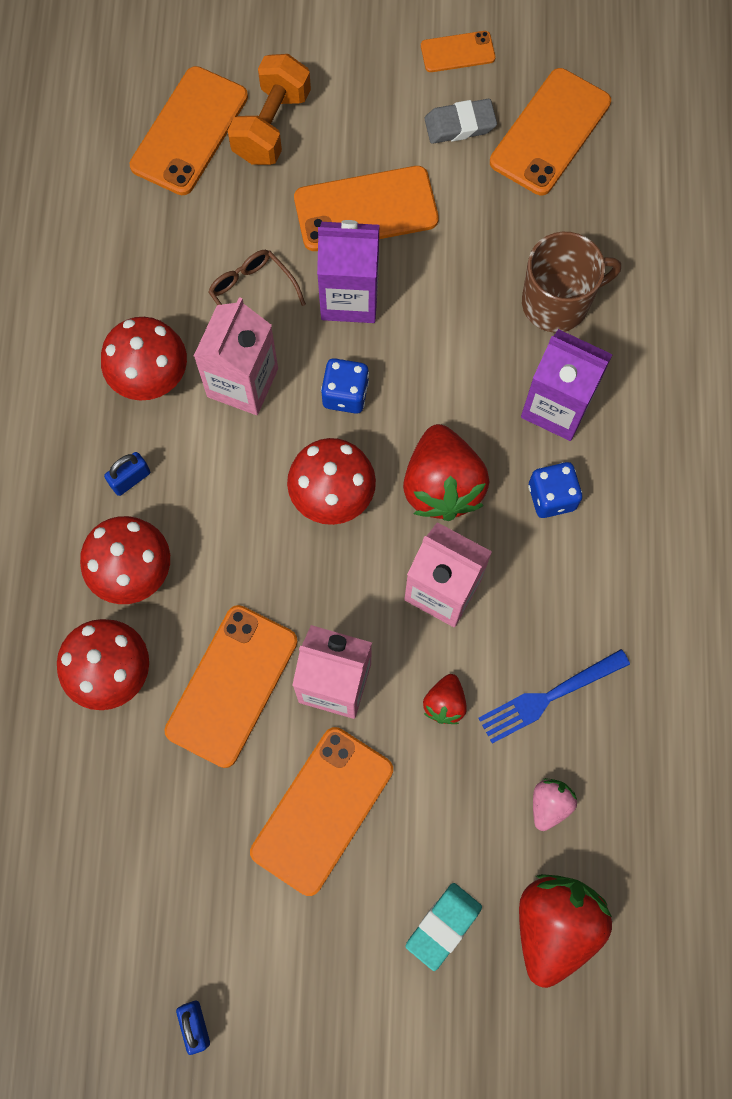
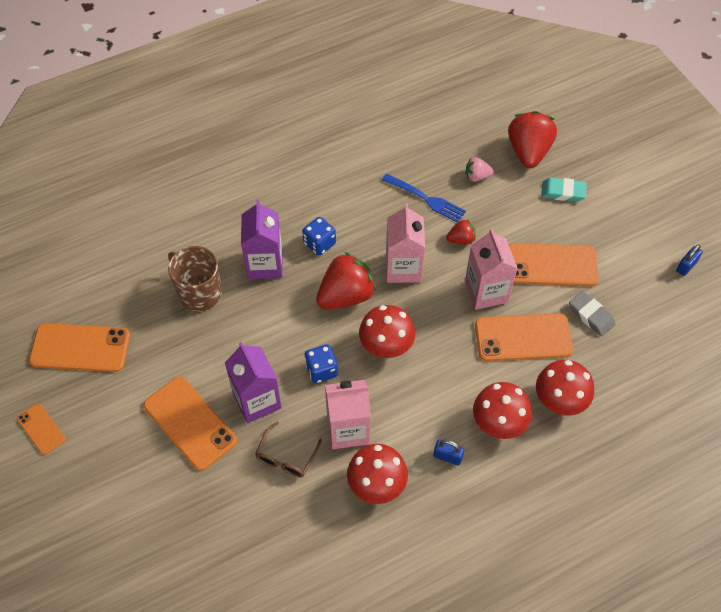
camera: 120 degrees left, 15 degrees down
(189, 131) = (186, 566): orange phone -> none
(271, 126) = (155, 514): orange dumbbell -> none
(460, 125) = (99, 400): grey eraser -> grey eraser (591, 315)
(554, 925) = (528, 152): red strawberry -> red strawberry turned 105 degrees clockwise

